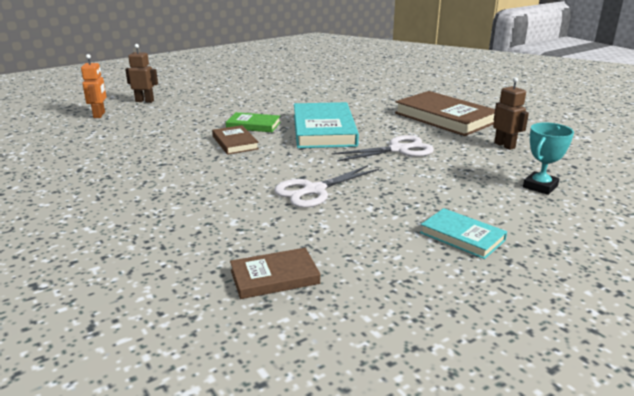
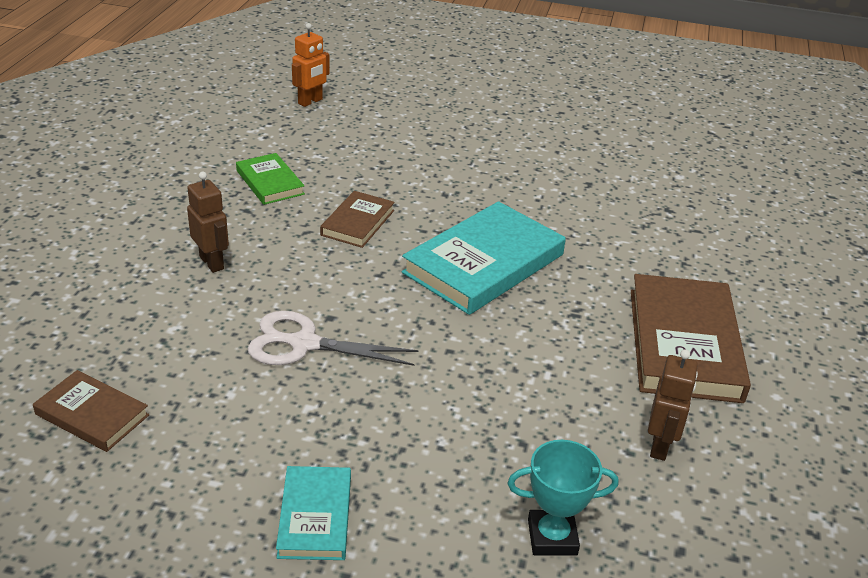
camera: 45 degrees right, 10 degrees up
(144, 101) = (386, 101): brown robot -> brown robot (212, 263)
(253, 125) = (423, 207): green book -> green book (270, 182)
(398, 149) = (506, 353): white scissors -> none

